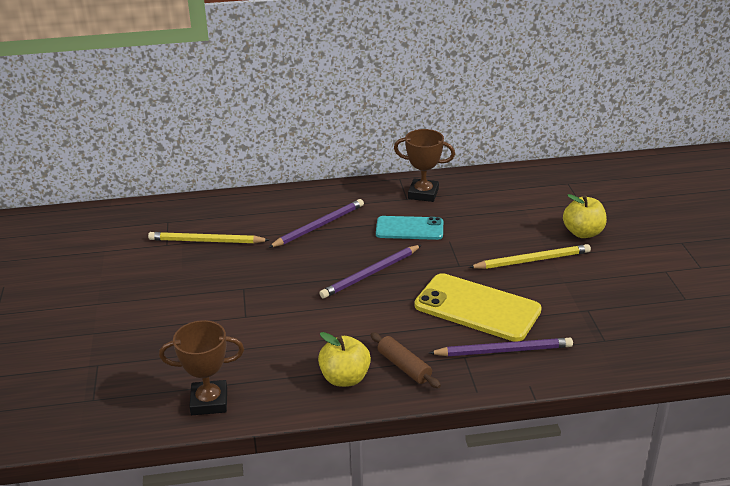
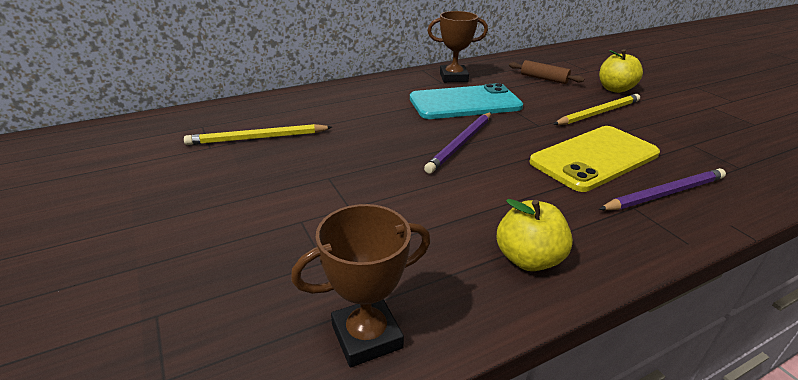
camera: 20 degrees left, 0 degrees up
(319, 226) = (374, 111): purple pencil -> none
(404, 367) = (583, 231): brown rolling pin -> brown rolling pin (543, 79)
(409, 228) = (465, 103): turquoise phone -> turquoise phone, size x1.56
(477, 308) = (594, 158): yellow phone -> yellow phone turned 45 degrees counterclockwise

